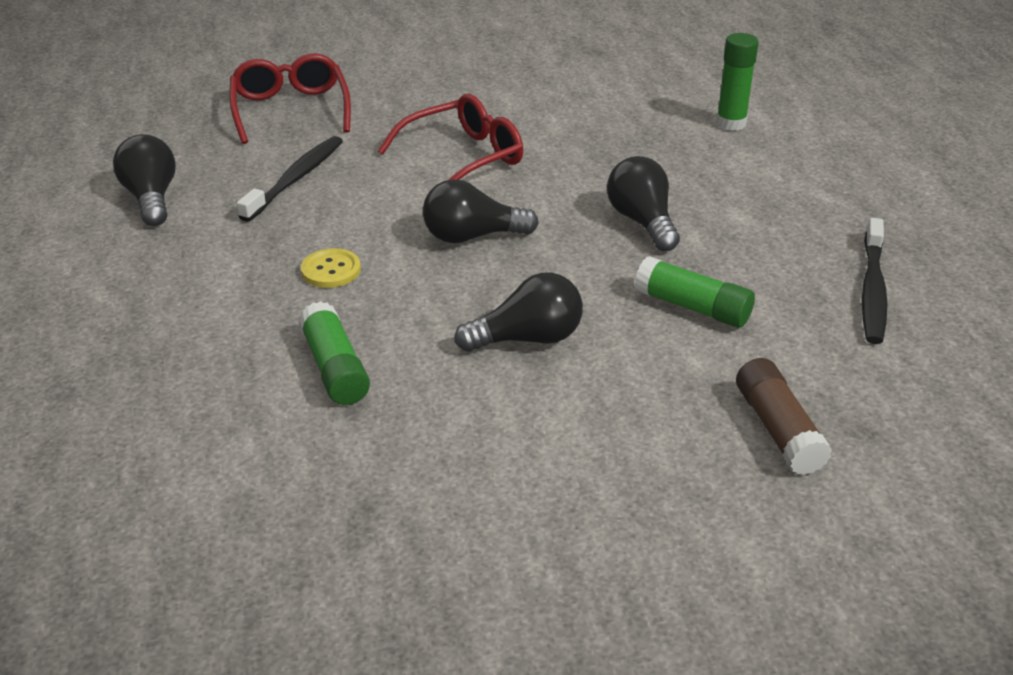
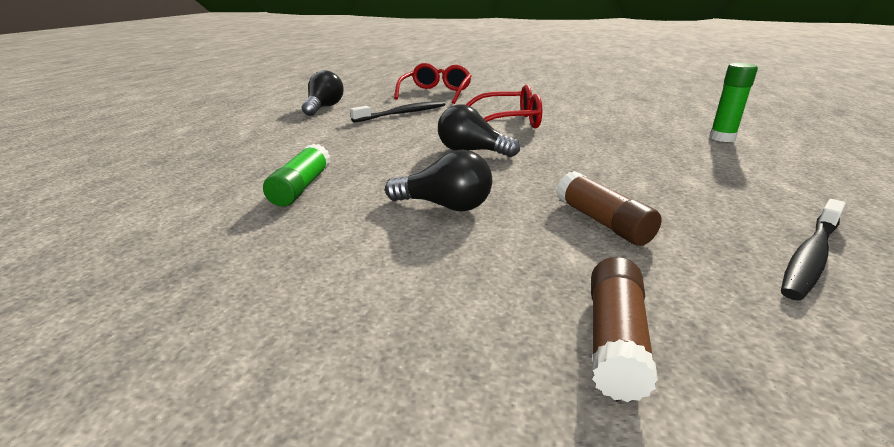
camera: 30 degrees right, 10 degrees down
(331, 270) = (367, 147): yellow button -> none
(642, 222) = (604, 168): black light bulb -> none
(692, 307) = (602, 222): green glue stick -> brown glue stick

